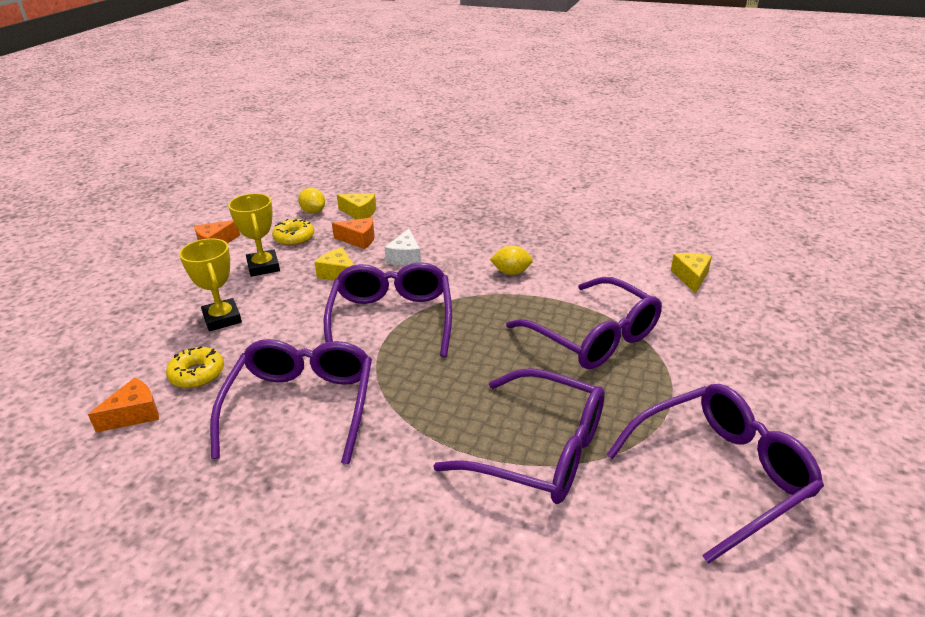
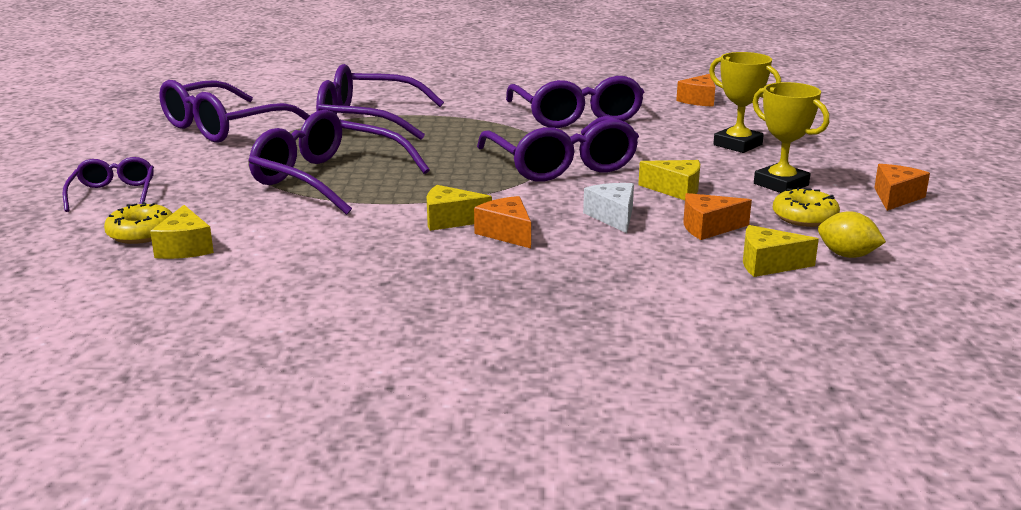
camera: 160 degrees right, 10 degrees down
(197, 374) = (691, 118): yellow donut -> yellow donut (141, 233)
(481, 255) = (507, 233): none -> orange cheese
(511, 272) = (450, 220): yellow lemon -> yellow cheese
(780, 350) = (113, 194): none -> purple glasses

